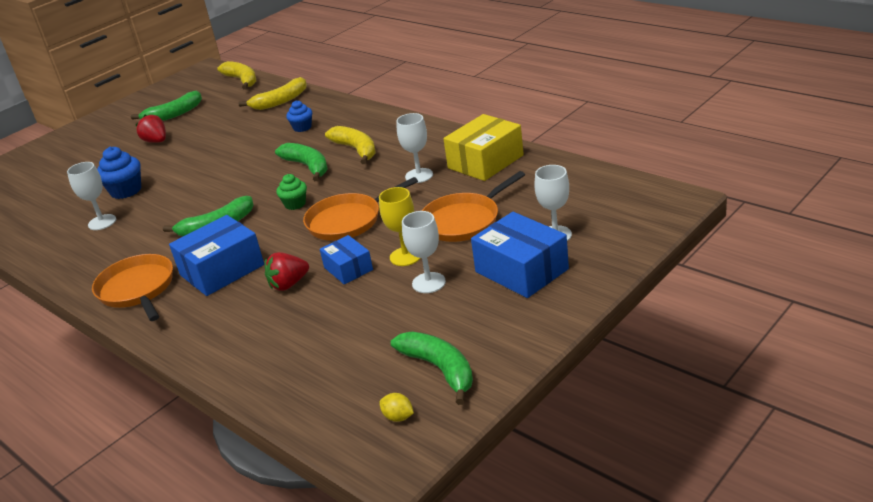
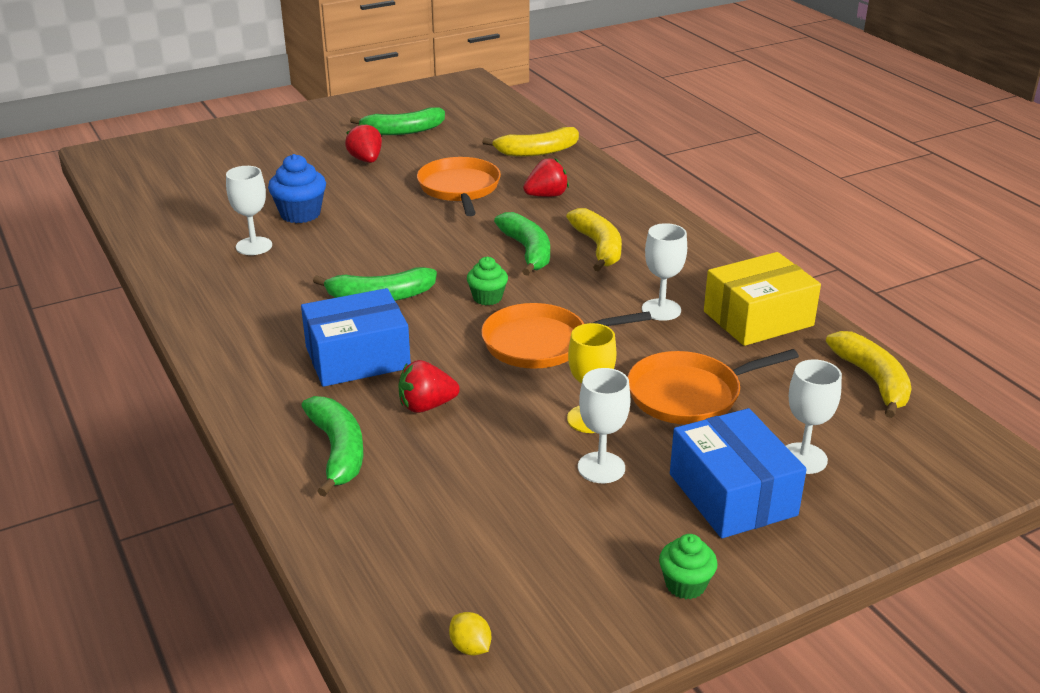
camera: 15 degrees right, 0 degrees up
(137, 289) = (249, 348): orange pan -> orange pan (459, 188)
(242, 80) = (505, 109): yellow banana -> yellow banana (873, 381)
(302, 127) = (546, 195): blue cupcake -> red strawberry
(348, 269) = (509, 410): blue box -> none
(440, 369) = (556, 599): green banana -> green banana (338, 451)
(518, 332) = (685, 585): none -> green cupcake

